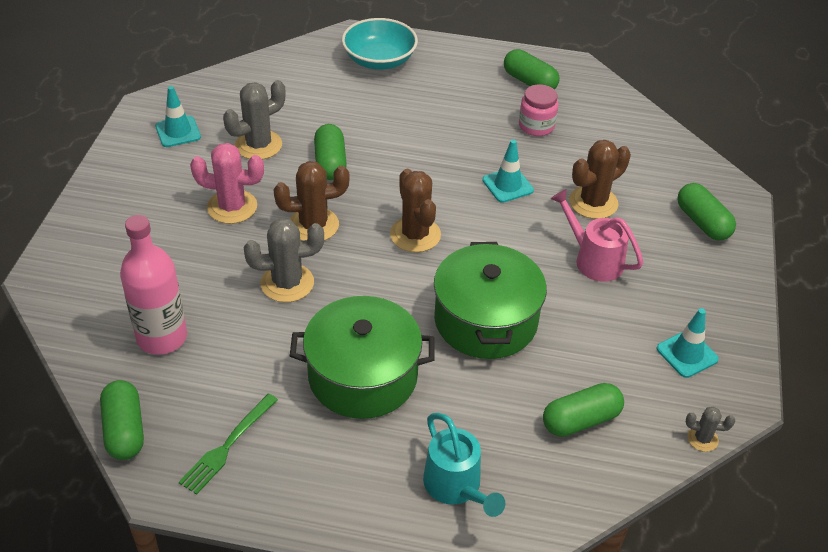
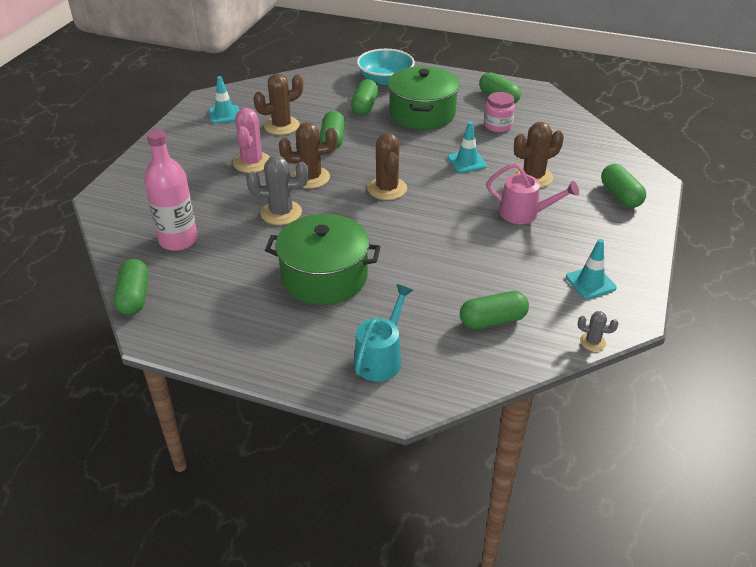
camera: 10 degrees right, 5 degrees down
(227, 446) = (208, 314): green fork -> none
(232, 207) = (252, 162): pink cactus -> pink cactus turned 75 degrees clockwise
(258, 145) = (281, 126): grey cactus -> brown cactus
(361, 106) = (364, 106): none -> green capsule
(456, 487) = (381, 357): turquoise watering can -> turquoise watering can turned 135 degrees counterclockwise
(485, 320) = (429, 248): green pot -> green pot (422, 114)
(593, 259) = (525, 214): pink watering can -> pink watering can turned 150 degrees clockwise

